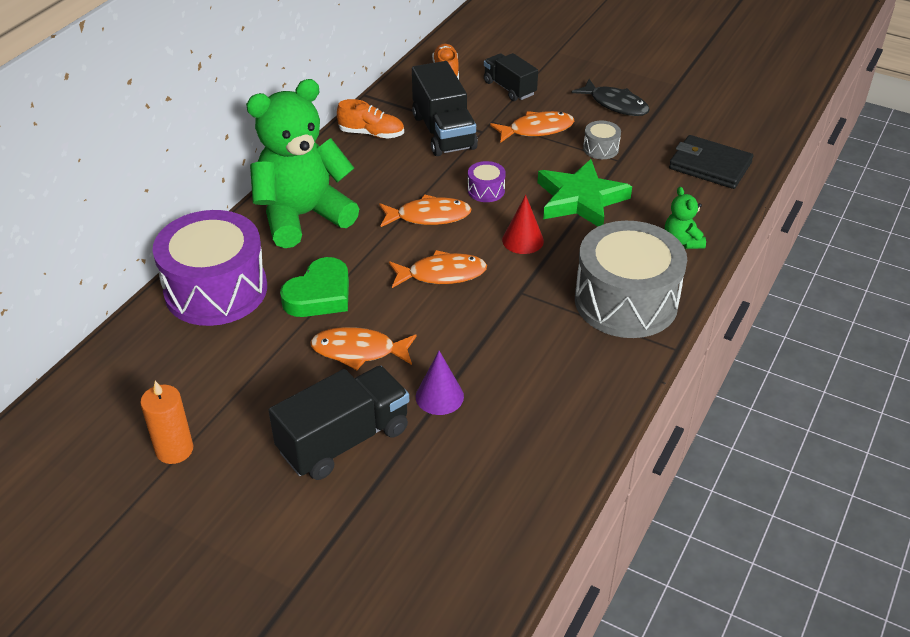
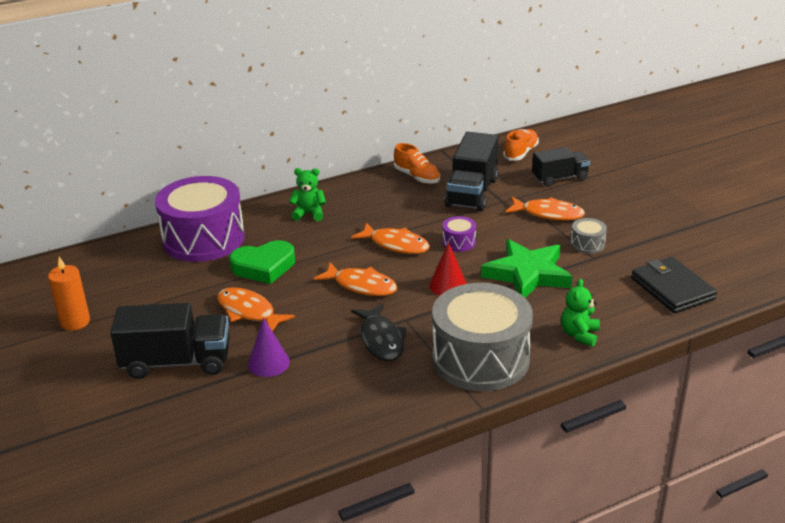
camera: 35 degrees right, 10 degrees down
(303, 216) = (309, 214): green teddy bear -> green teddy bear, size x0.42
(509, 88) = (559, 178): black truck -> black truck turned 75 degrees clockwise
(615, 104) = (638, 217): black fish -> black fish (381, 340)

